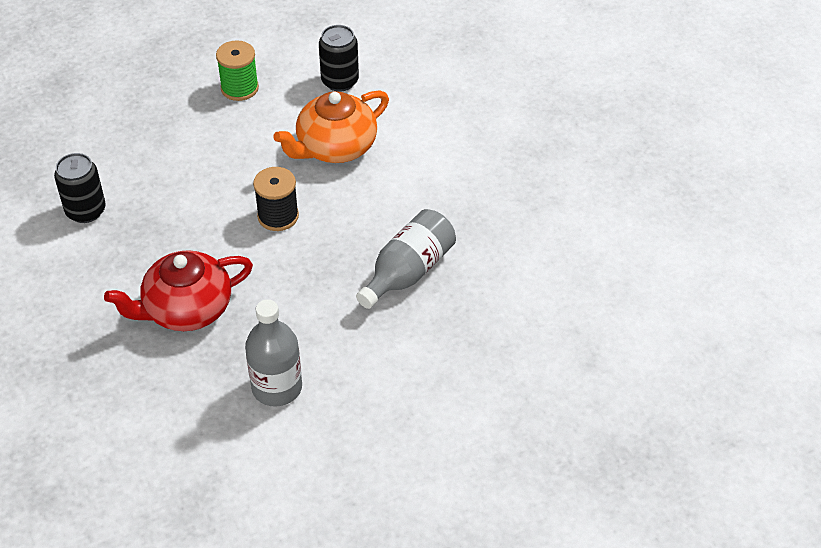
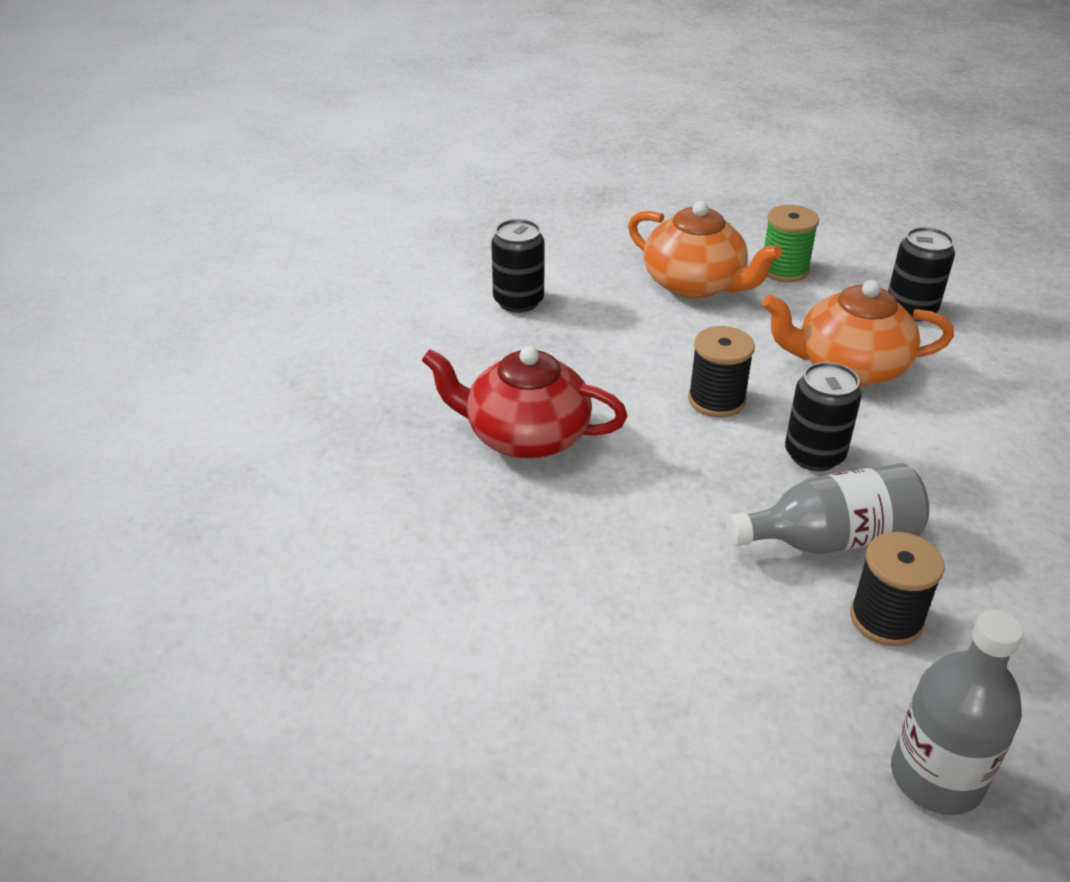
camera: 40 degrees right, 10 degrees down
(192, 131) = (695, 284): none -> orange teapot
(277, 387) = (543, 572): grey bottle -> grey bottle (936, 777)
(361, 222) = (814, 455): none -> black can
(466, 302) = (886, 619): none -> black spool

